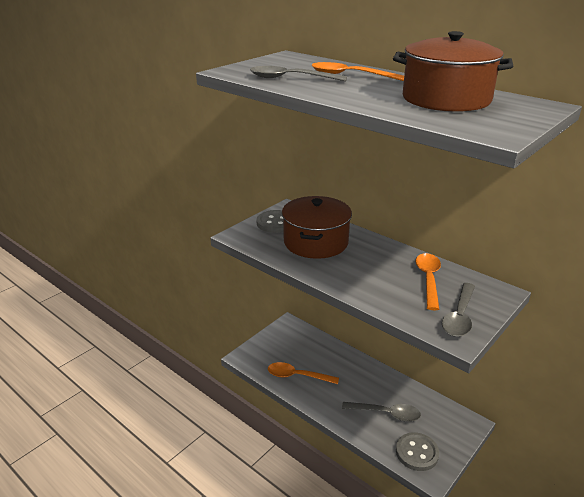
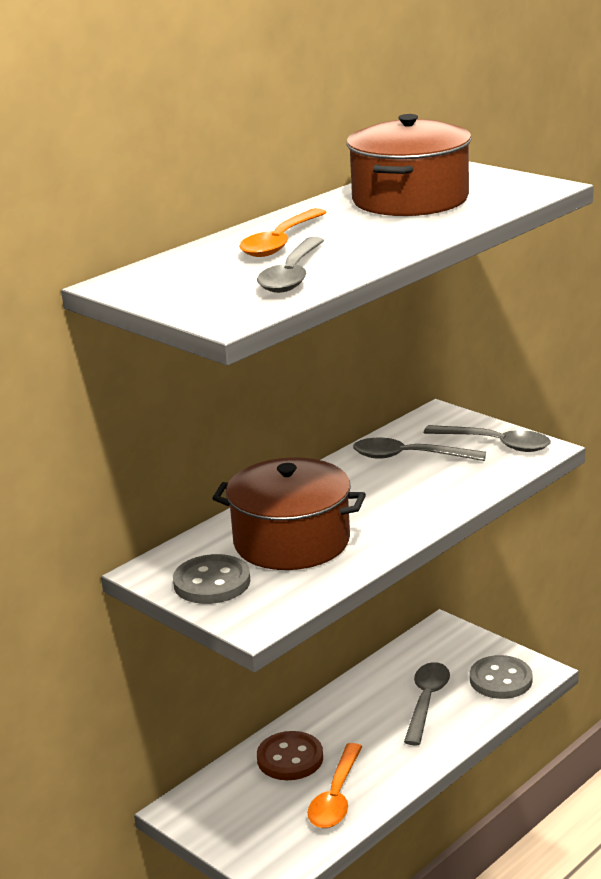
camera: 85 degrees left, 5 degrees down
(328, 358) = (290, 758): none -> brown button
(428, 280) = (409, 457): orange spoon -> grey spoon

